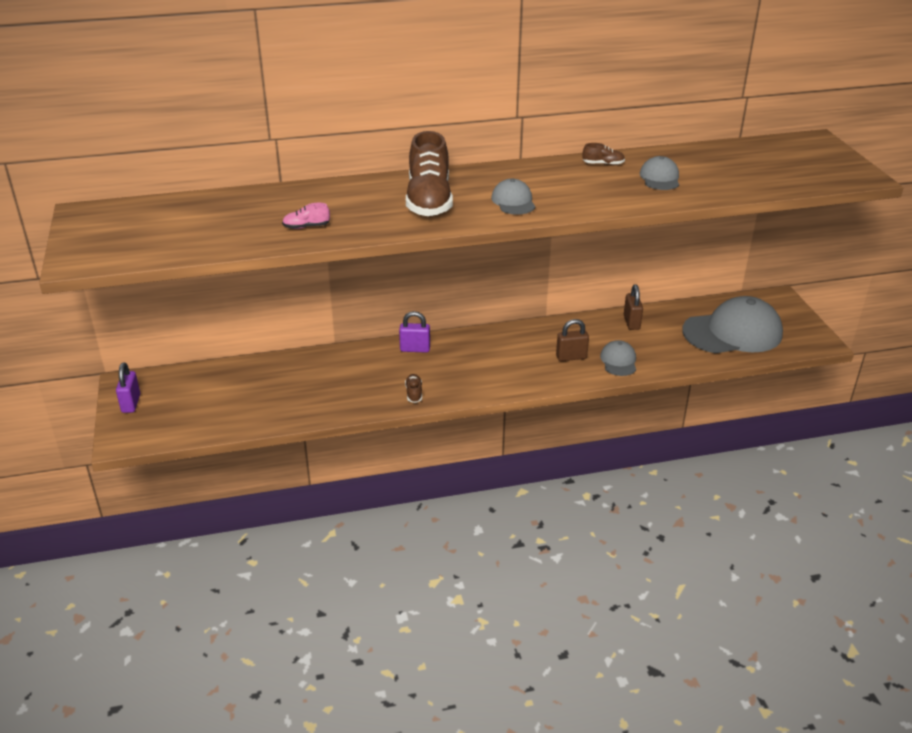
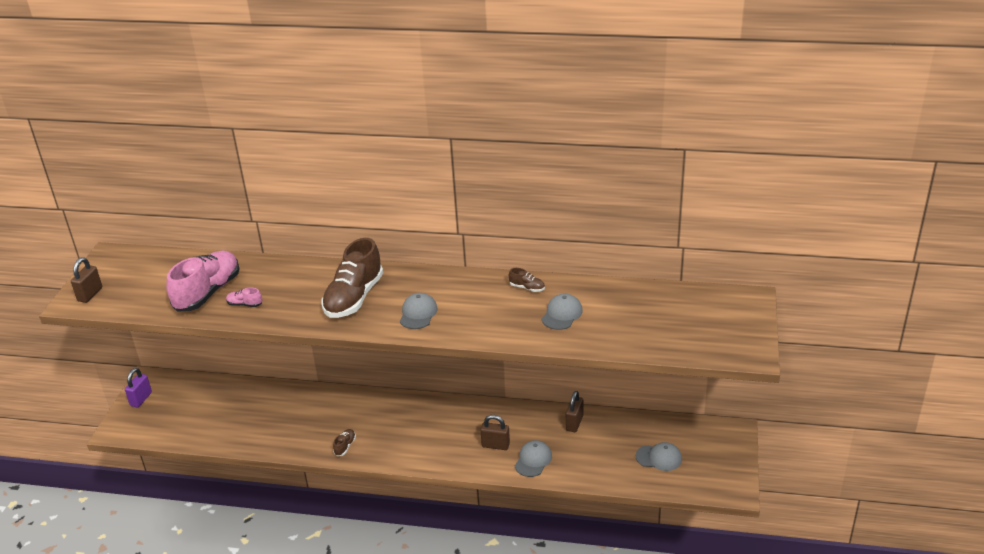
camera: 25 degrees right, 0 degrees up
(93, 251) = (90, 294): none -> brown padlock
(249, 224) = (207, 293): none -> pink shoe
(415, 349) = (374, 403): purple padlock -> none
(732, 332) = (659, 458): grey cap -> grey cap, size x0.47

